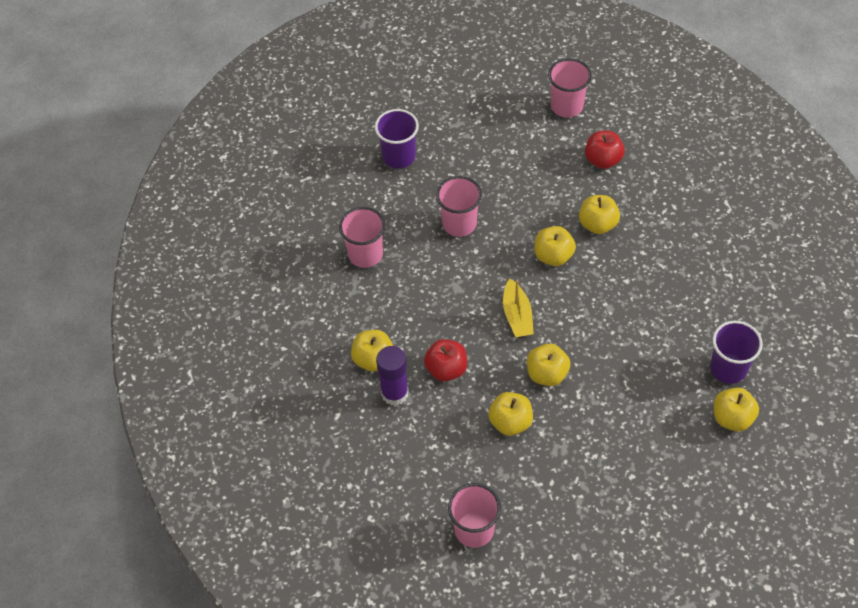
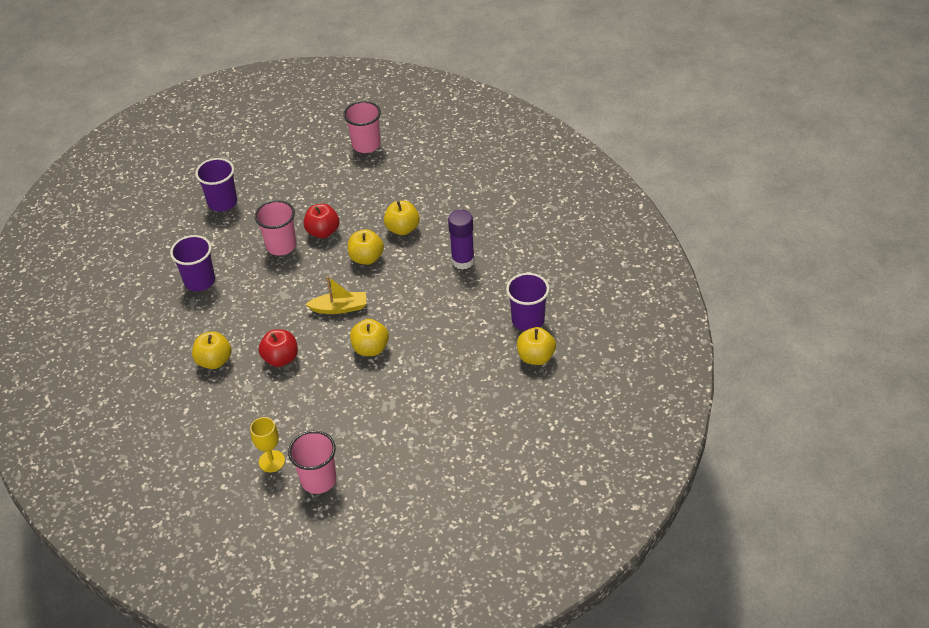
camera: 10 degrees left, 10 degrees down
(365, 254) = (199, 281): pink cup -> purple cup
(394, 393) = (236, 384): purple glue stick -> purple glue stick (463, 261)
(425, 497) = (272, 461): none -> yellow goblet
(510, 422) = (342, 391): yellow apple -> none
(517, 315) = (339, 308): yellow boat -> yellow boat turned 75 degrees counterclockwise
(603, 160) = (402, 180): red apple -> red apple (323, 232)

